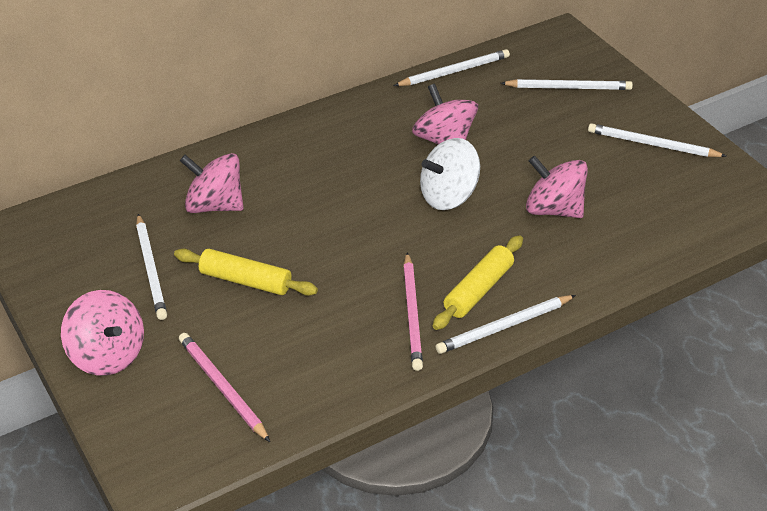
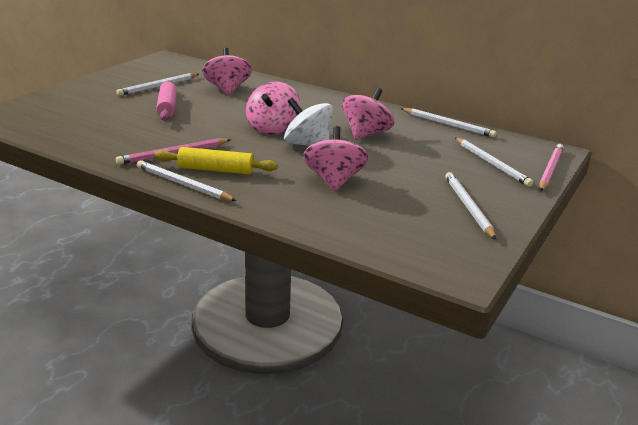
camera: 60 degrees right, 15 degrees down
(107, 355) = (82, 90): pink spinning top -> pink spinning top (272, 128)
(222, 388) = (70, 118): pink pencil -> pink pencil (550, 169)
(245, 281) = (167, 107): yellow rolling pin -> pink rolling pin

